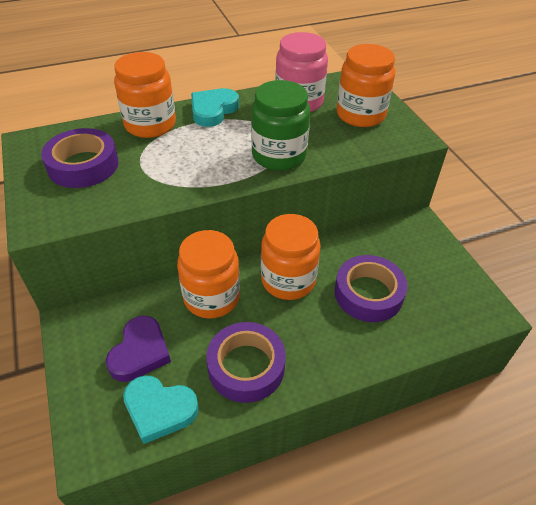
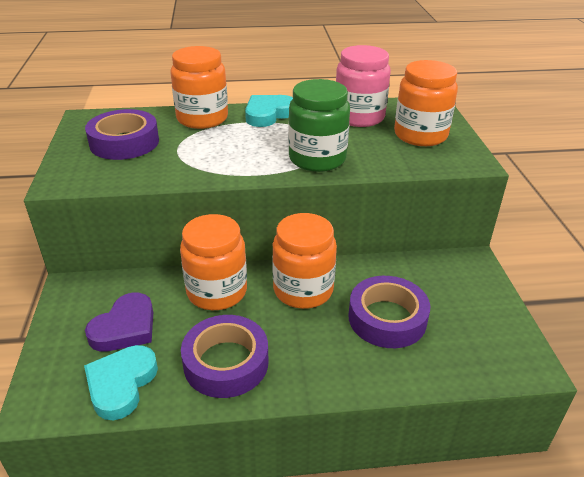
camera: 15 degrees right, 10 degrees down
(159, 409) = (121, 384): turquoise heart -> turquoise heart turned 75 degrees clockwise

